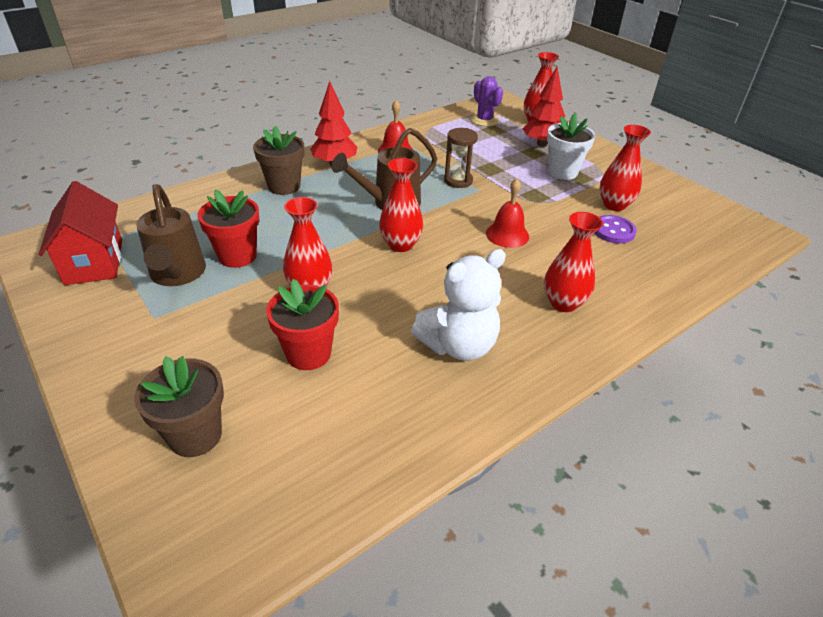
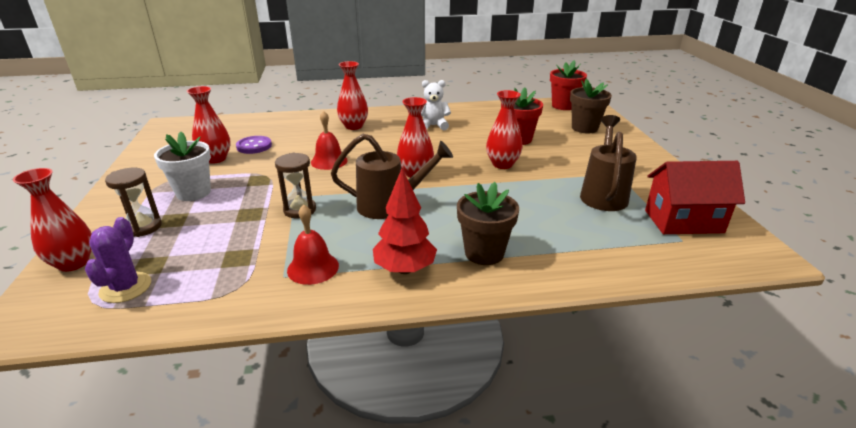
camera: 150 degrees left, 10 degrees down
(94, 261) = (683, 221): red house -> red house turned 75 degrees clockwise
(237, 256) = (552, 196): red flower pot -> red flower pot (563, 106)
(458, 345) = (433, 126): white teddy bear -> white teddy bear, size x0.65
(542, 144) = (143, 227): red tree -> brown hourglass

